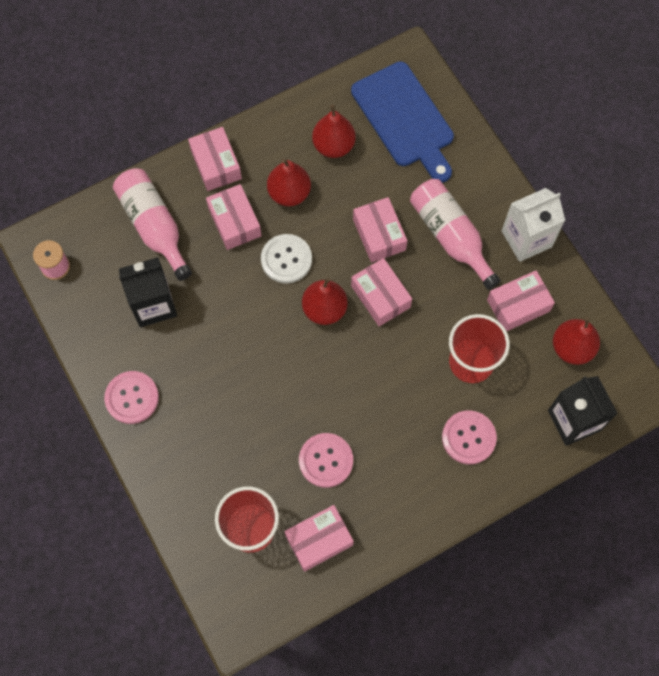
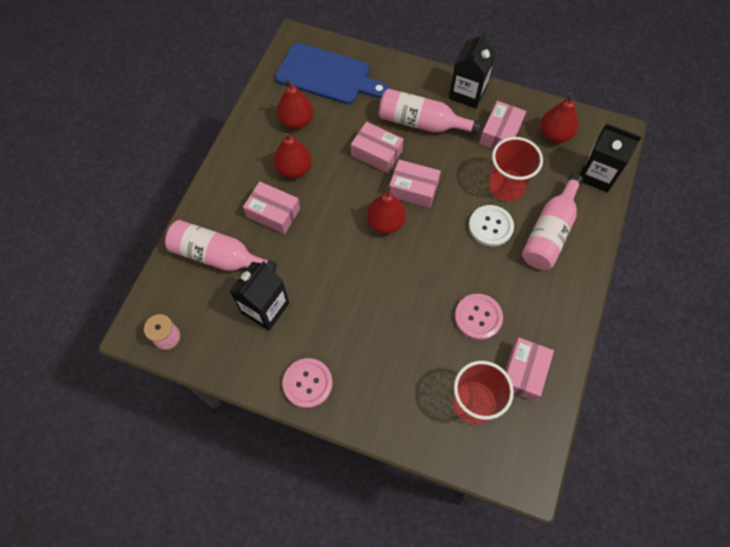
camera: 40 degrees left, 5 degrees down
(216, 164) = (226, 186): pink box -> none
(286, 259) = (331, 211): white button -> white button (490, 226)
(468, 438) = (549, 232): pink button -> pink bottle
(526, 239) = (467, 93): white carton -> black carton

